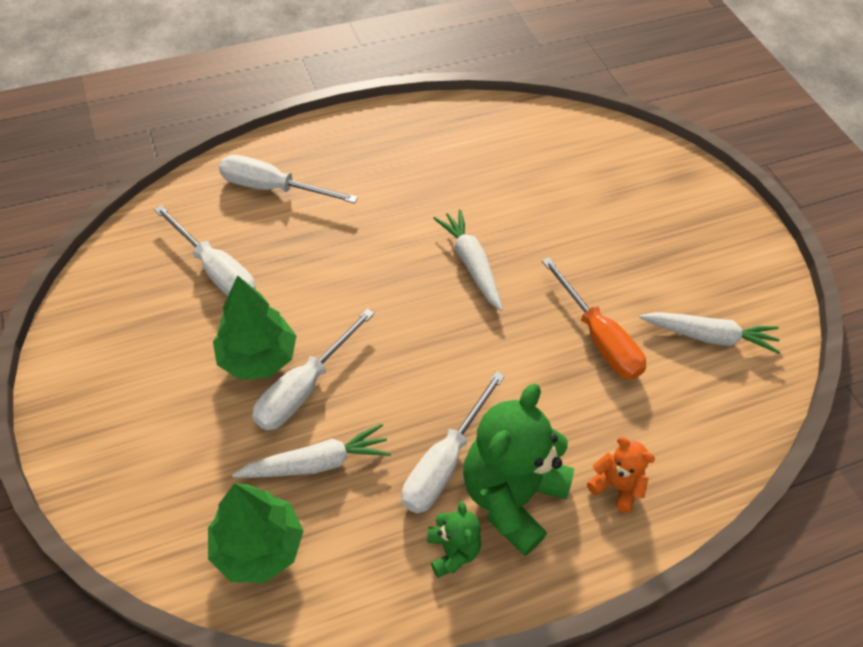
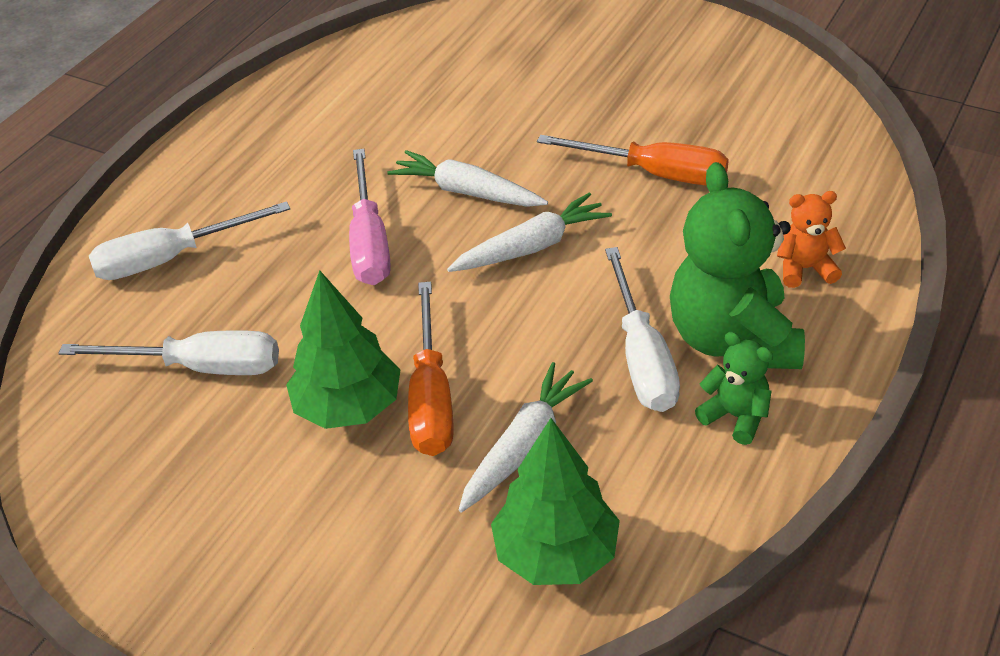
camera: 35 degrees left, 10 degrees down
(304, 388) = (431, 397): white screwdriver -> orange screwdriver
(381, 257) = (369, 242): none -> pink screwdriver
(709, 336) = (742, 113): white carrot -> white carrot (532, 247)

